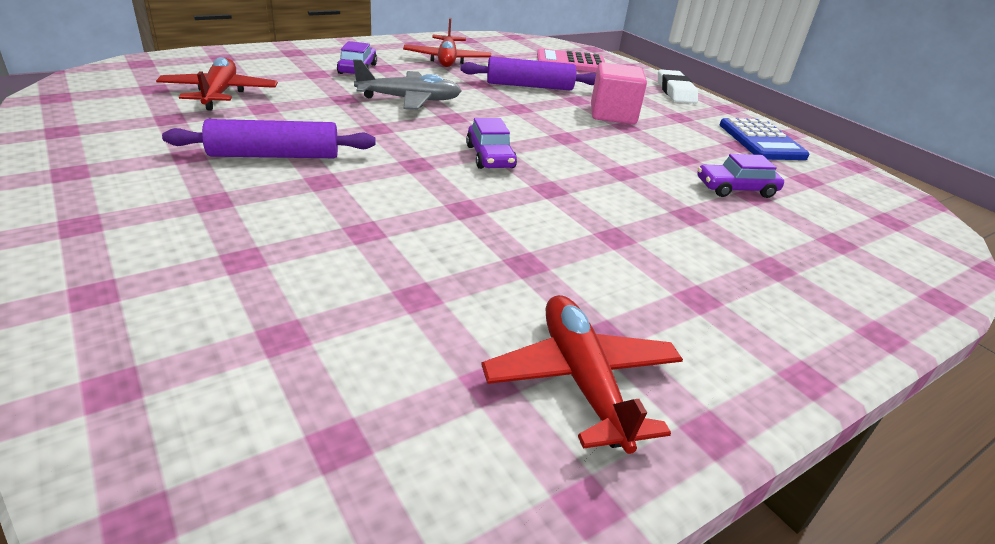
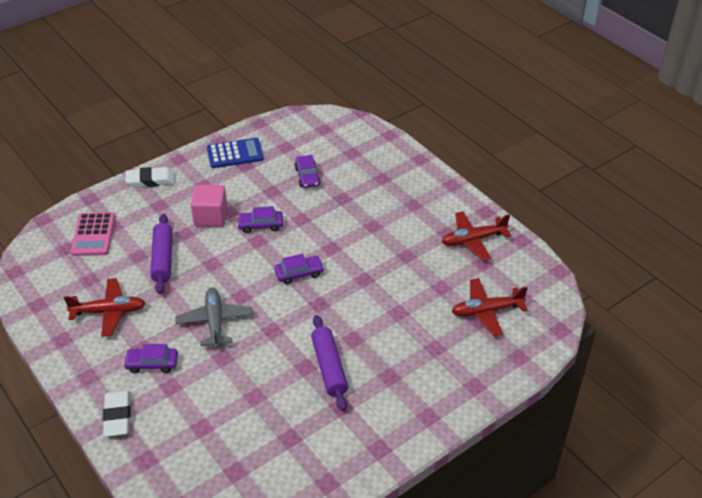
camera: 90 degrees left, 10 degrees up
(220, 94) = (236, 428): red plane -> red plane (486, 311)
(293, 52) = (117, 416): none -> white eraser
(600, 142) = (260, 225): none -> purple car

